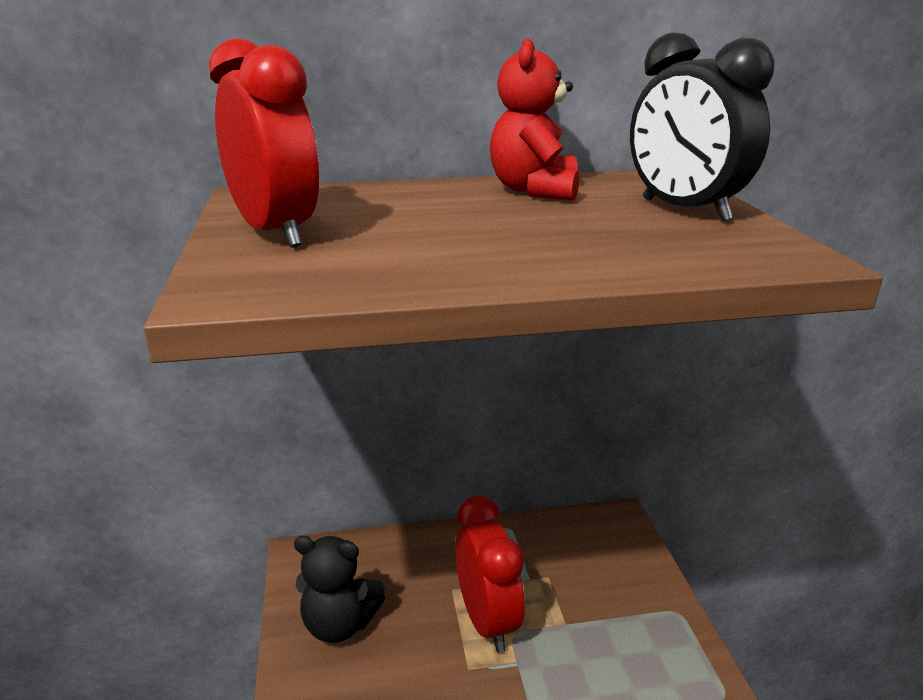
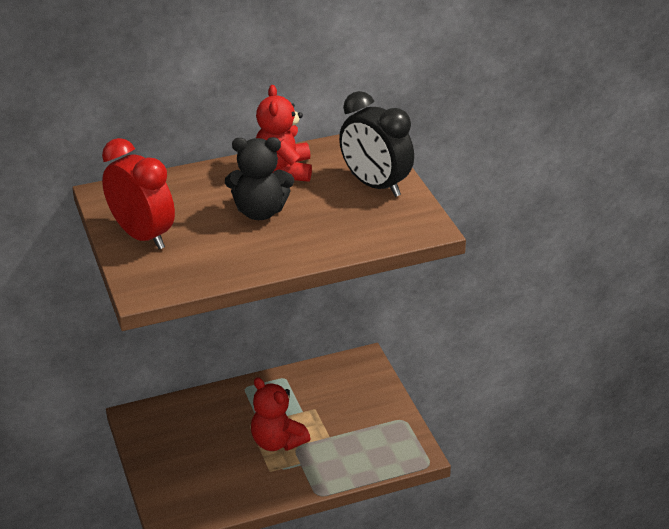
camera: 10 degrees left, 10 degrees up
(339, 624) = (178, 457): black teddy bear -> black teddy bear (260, 212)
(487, 621) = (277, 442): red clock -> red teddy bear

